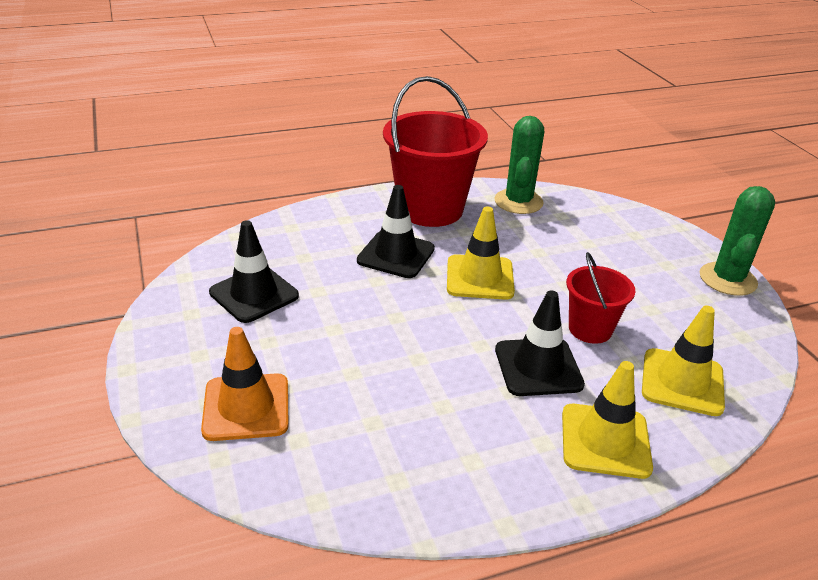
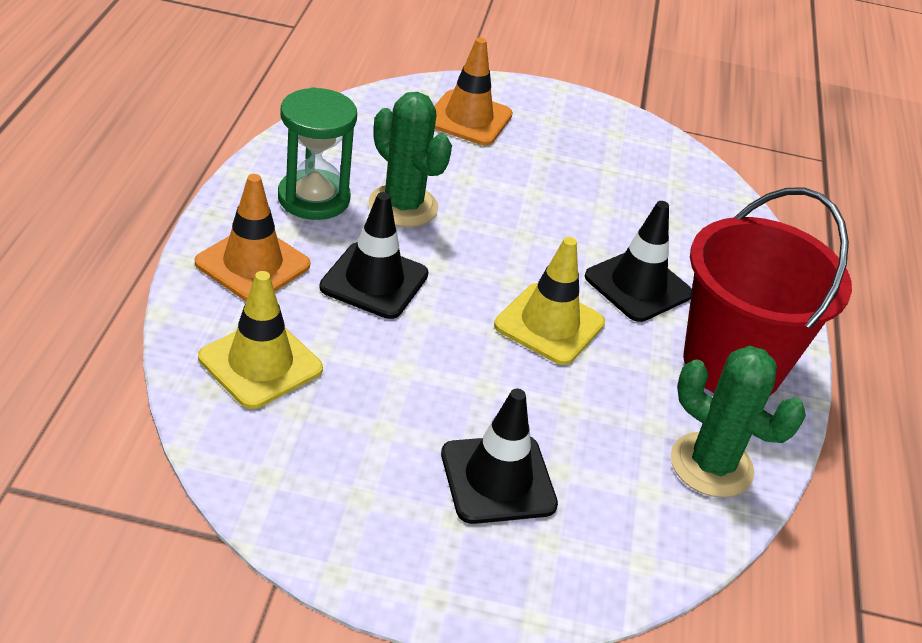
camera: 115 degrees right, 5 degrees up
(254, 294) = (623, 172): black traffic cone -> black traffic cone (498, 479)
(484, 450) = (313, 198): none -> green hourglass
(590, 329) = (394, 352): red bucket -> none
(605, 441) = (252, 264): yellow traffic cone -> orange traffic cone
(727, 279) = (373, 560): green cactus -> green cactus (403, 206)

